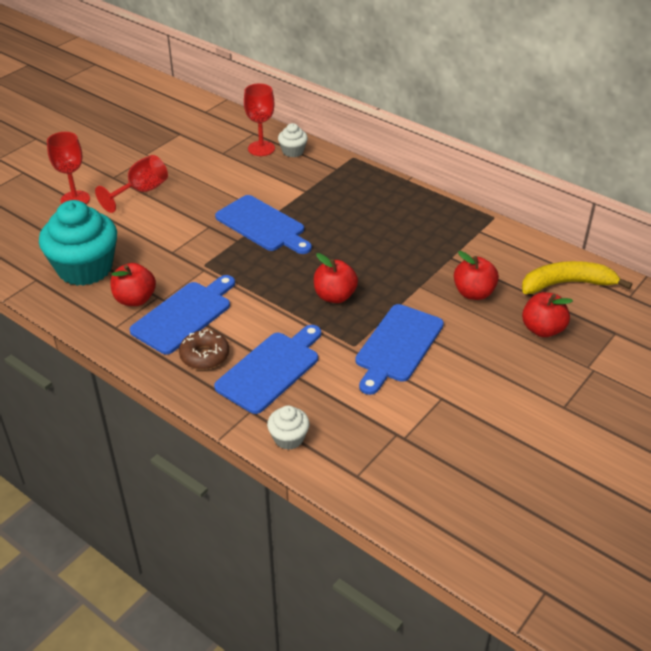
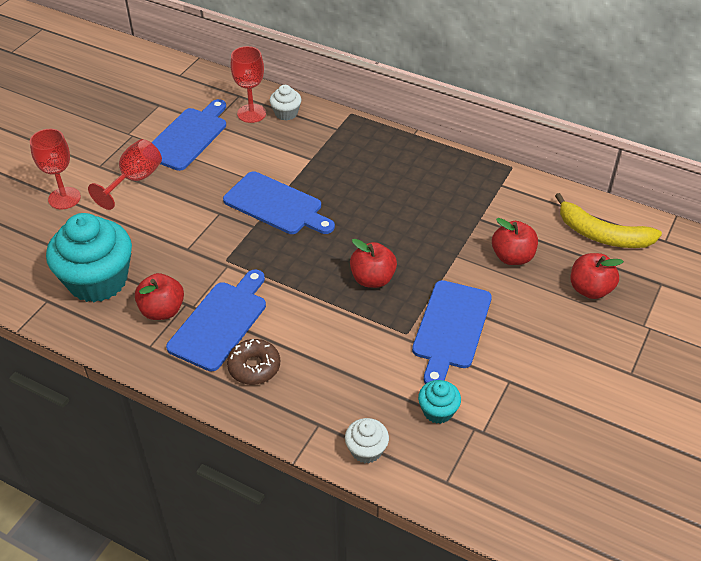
camera: 10 degrees left, 5 degrees up
(271, 369) = (328, 373): blue cutting board -> blue cutting board (188, 137)
(365, 414) = (438, 411): none -> turquoise cupcake
(567, 284) = (602, 234): yellow banana -> yellow banana turned 135 degrees counterclockwise

